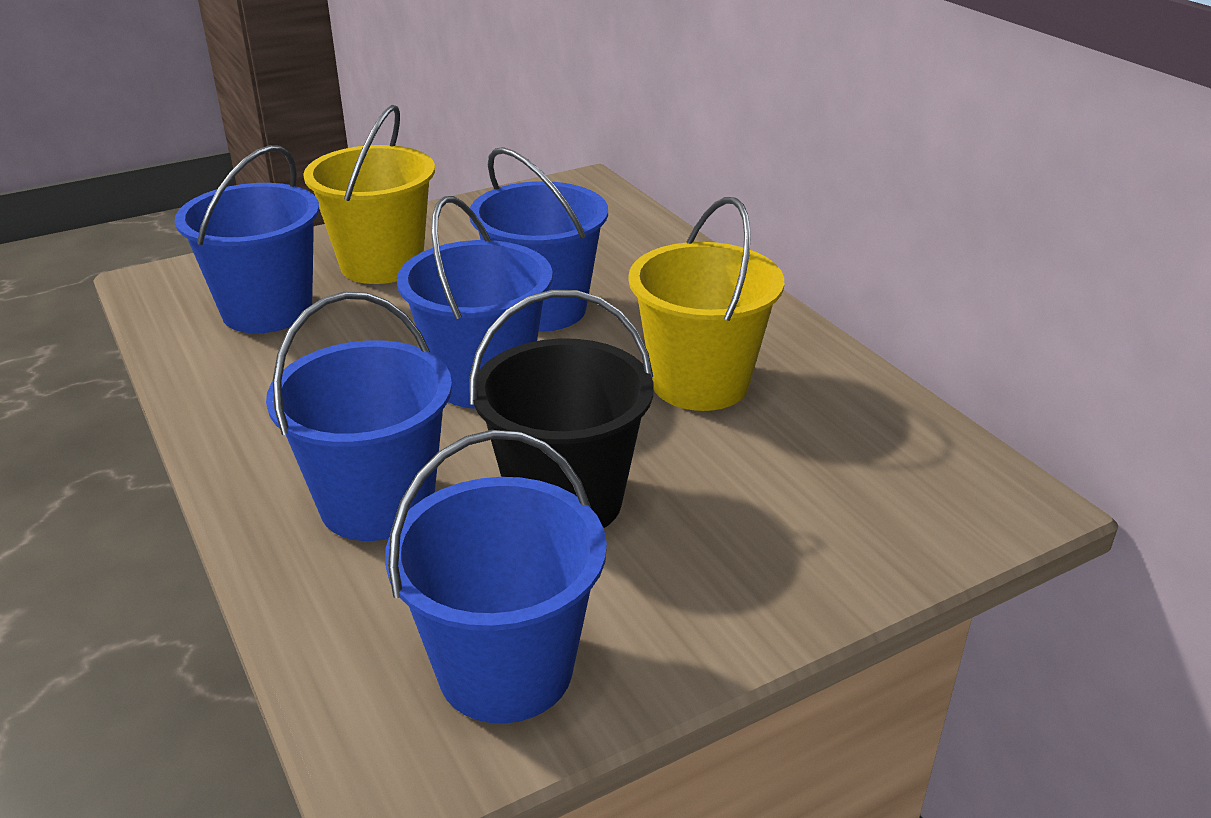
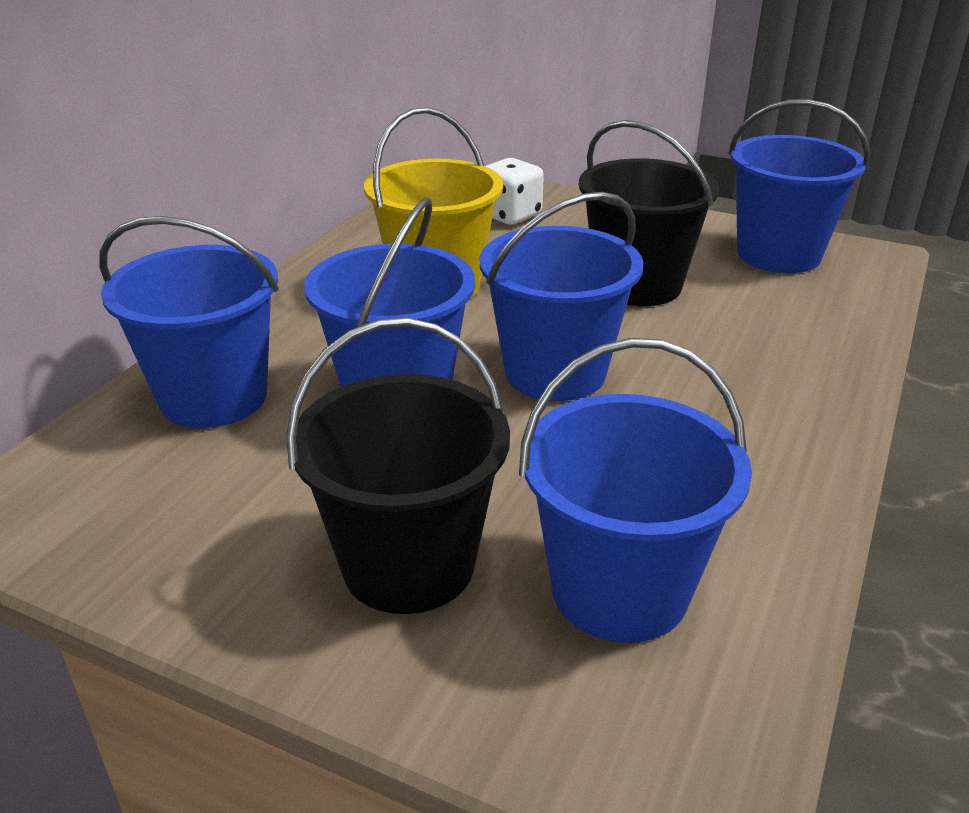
camera: 125 degrees left, 0 degrees up
(377, 503) = (750, 346): blue bucket -> blue bucket (213, 397)
(382, 264) = (408, 564): yellow bucket -> black bucket
(840, 499) = (510, 215): none -> white dice

